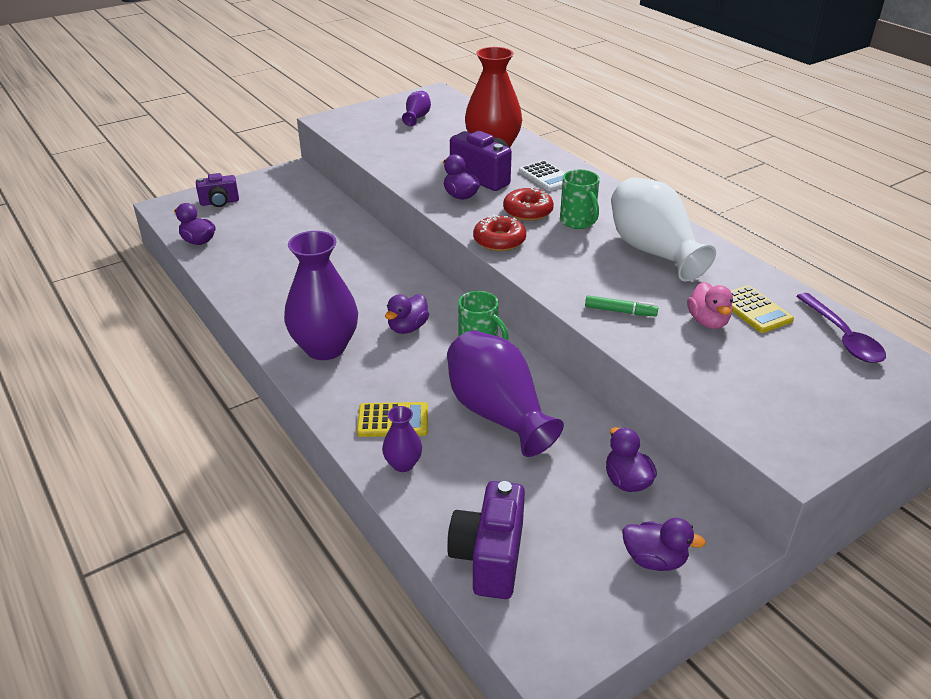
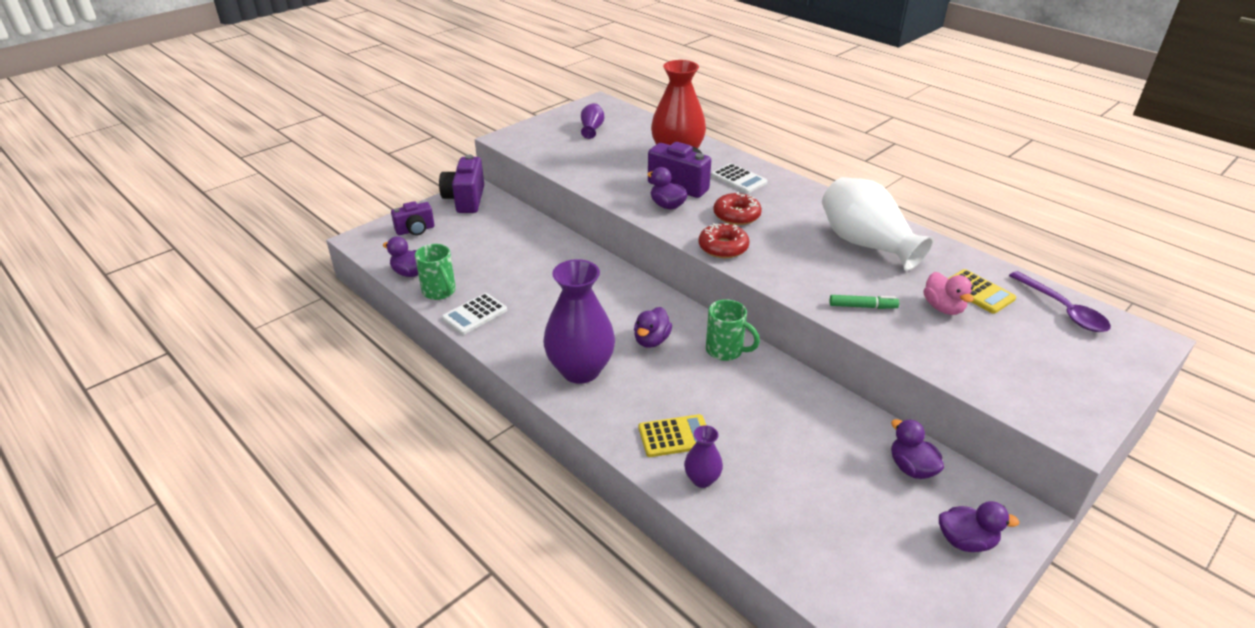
camera: 10 degrees left, 0 degrees up
(244, 285) = (475, 314): none -> white calculator
(489, 557) = (819, 562): purple camera -> purple camera (465, 199)
(497, 413) = (769, 416): purple vase -> none
(578, 222) = (787, 222): green mug -> green mug (439, 292)

